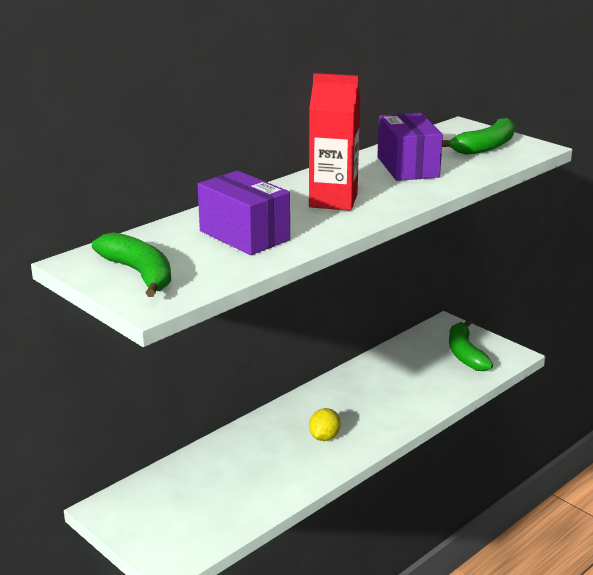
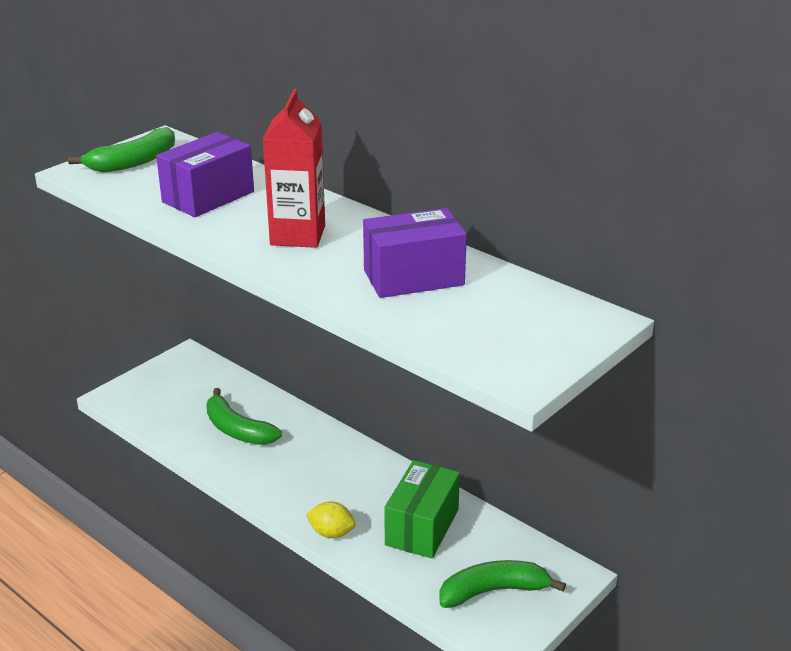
camera: 85 degrees right, 5 degrees up
(324, 437) = (292, 472): yellow lemon -> yellow lemon (331, 533)
(398, 377) = (422, 527): none -> green box
(485, 147) = (509, 335): green banana -> green banana (237, 430)

